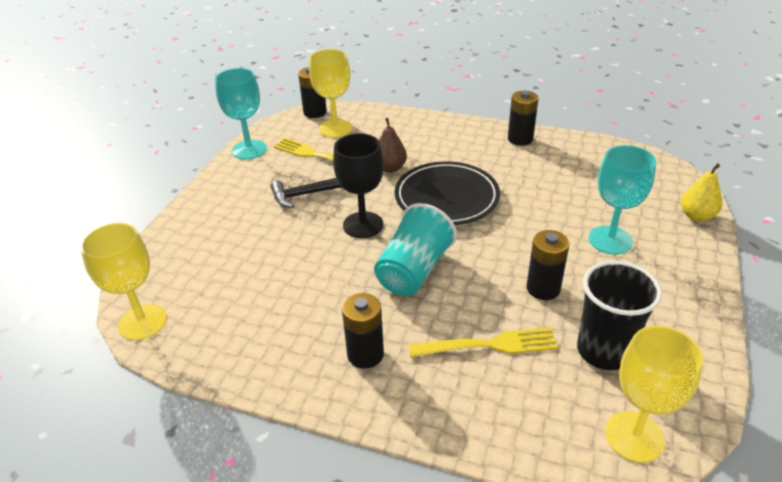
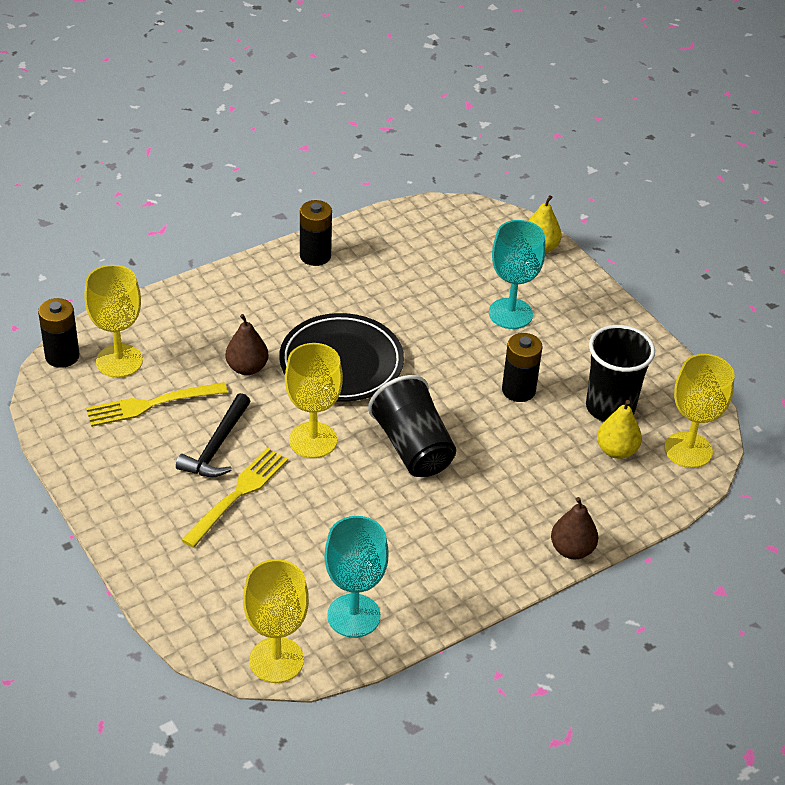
camera: 55 degrees left, 5 degrees up
(249, 150) = (70, 447): turquoise goblet -> turquoise goblet (353, 616)
(363, 225) = (313, 440): black goblet -> yellow goblet
(365, 354) = (476, 536): black battery -> none
(414, 270) = (413, 447): turquoise cup -> black cup
(416, 424) = (572, 549): none -> brown pear
(489, 345) = (541, 461): yellow fork -> yellow fork (238, 494)
(563, 385) = (616, 450): none -> yellow pear

